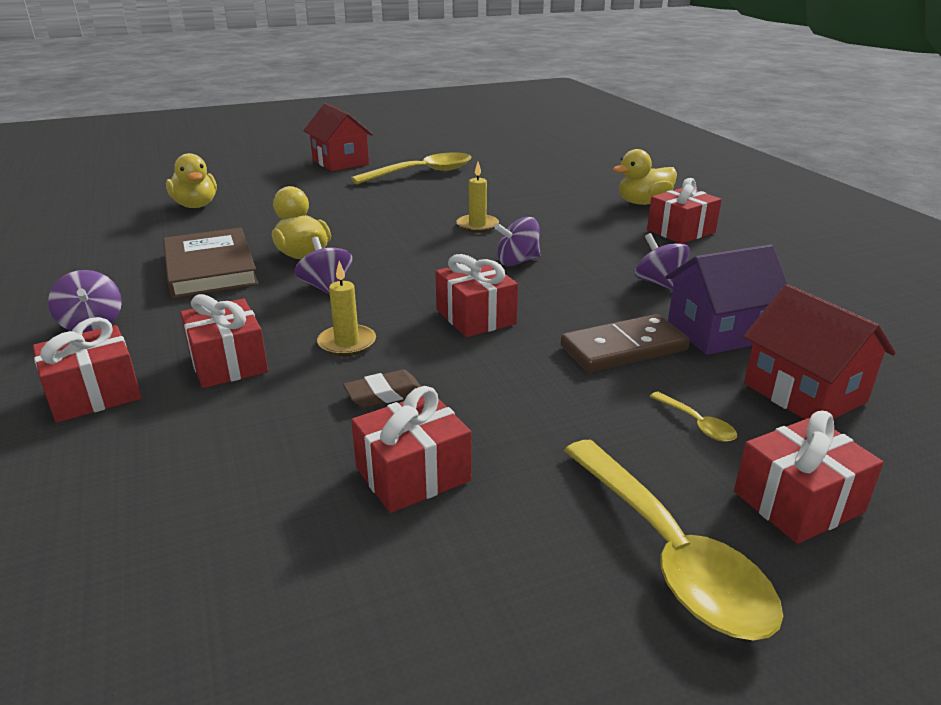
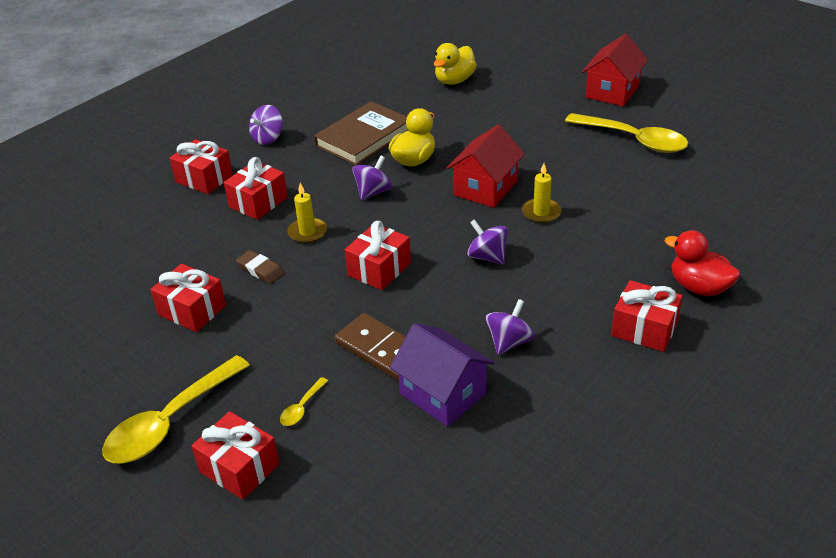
camera: 65 degrees right, 10 degrees up
(643, 203) = (699, 287): yellow duck -> red duck
(804, 393) = (376, 455): red house -> red house (485, 188)

